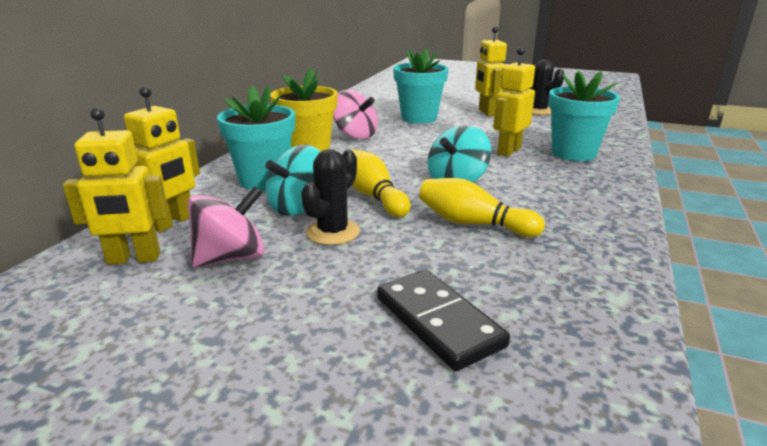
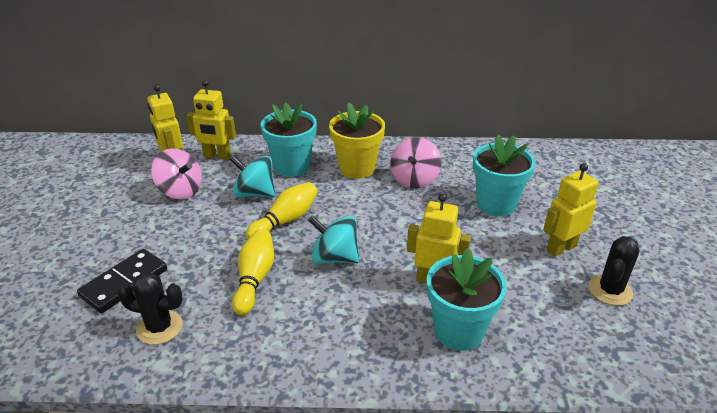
camera: 70 degrees right, 10 degrees up
(333, 232) = (221, 217): black cactus -> black cactus (159, 327)

